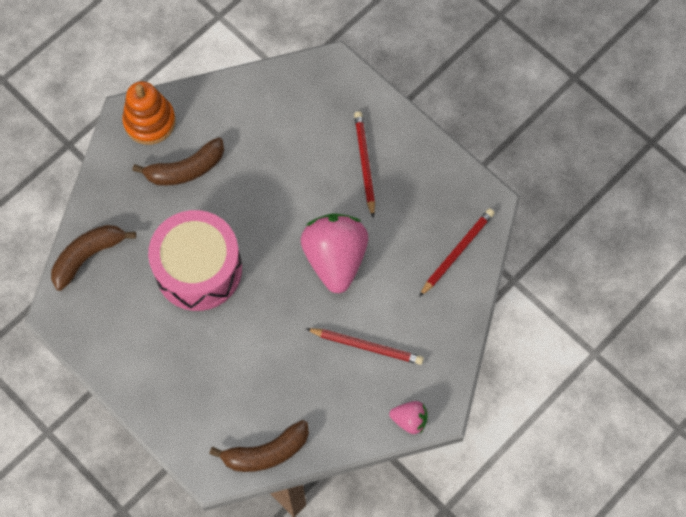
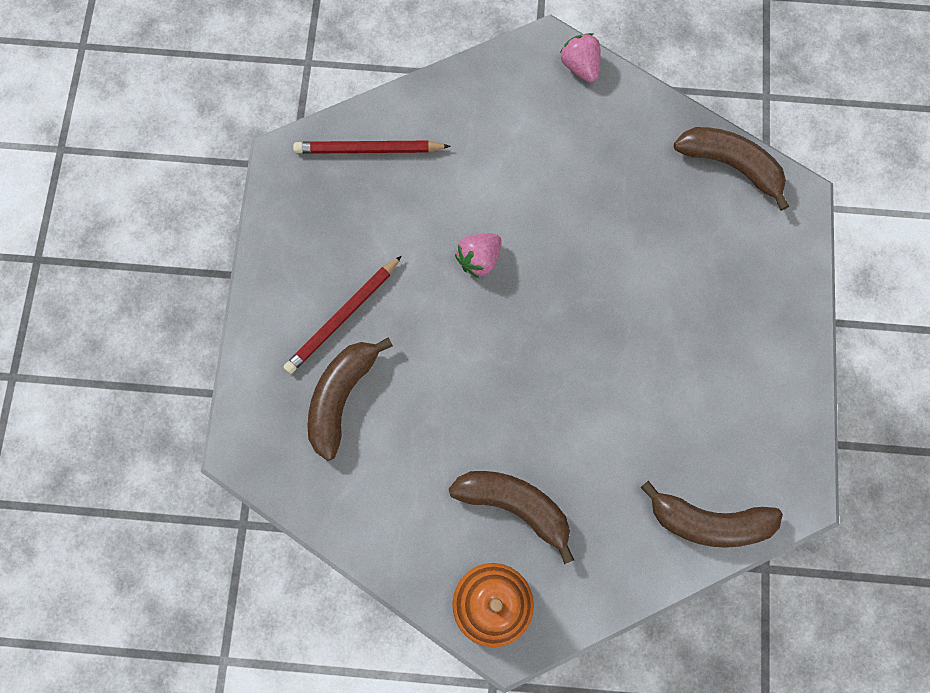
camera: 130 degrees left, 5 degrees up
(198, 269) = (614, 388): pink drum -> none
(319, 130) = (341, 397): none -> brown banana
(335, 259) = (479, 259): pink strawberry -> pink strawberry, size x0.47
(366, 346) = (544, 158): red pencil -> none

